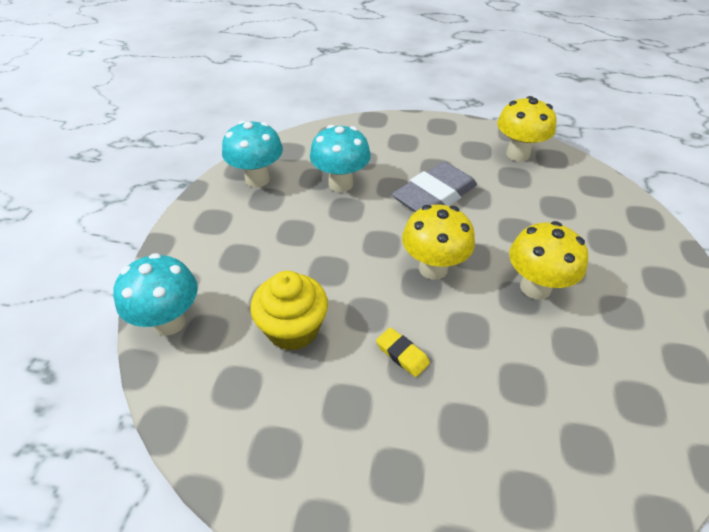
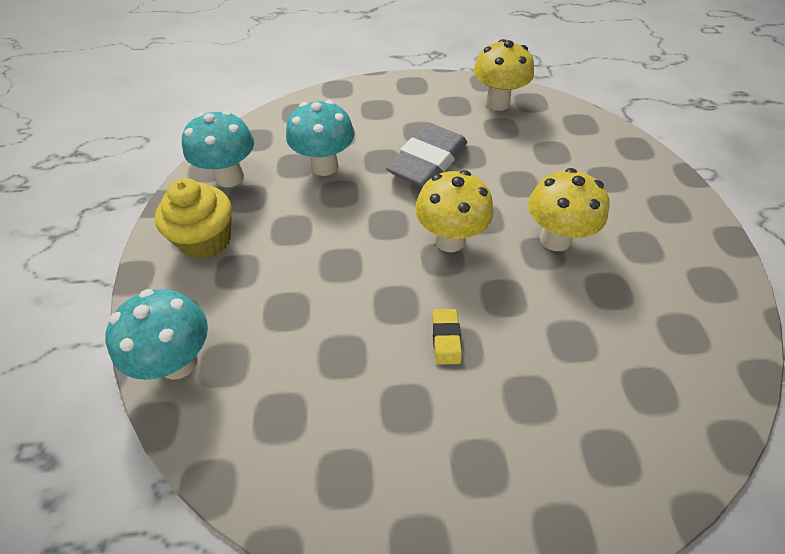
camera: 15 degrees left, 5 degrees up
(293, 329) = (322, 338): yellow cupcake -> yellow cupcake (206, 240)
(402, 354) = (446, 338): yellow eraser -> yellow eraser turned 60 degrees clockwise

